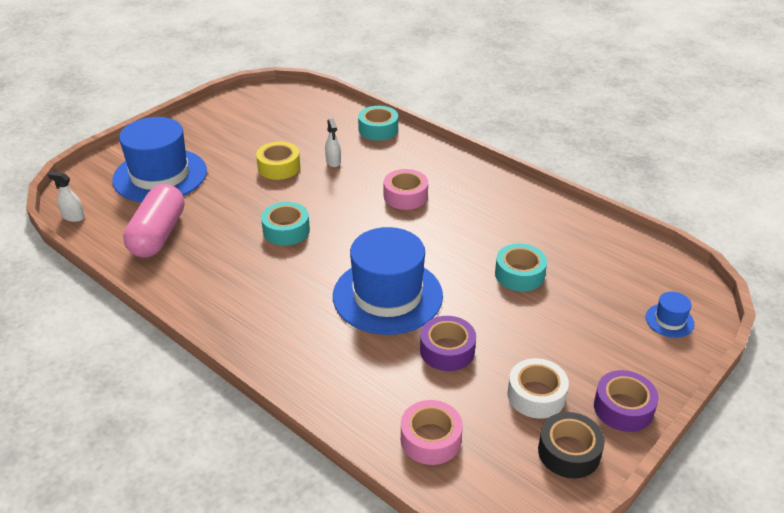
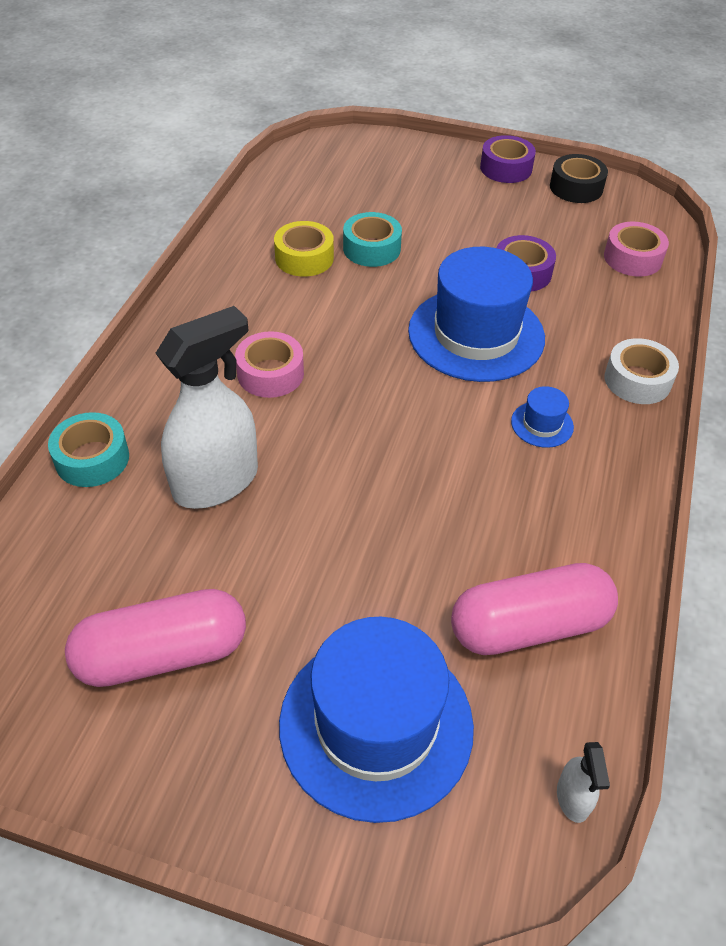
camera: 115 degrees left, 10 degrees up
(247, 131) = (162, 654): none -> pink capsule
(279, 167) = (264, 548): yellow tape -> yellow tape (304, 258)
(286, 230) = (419, 470): turquoise tape -> none
(333, 162) = (216, 482): white spray bottle -> white spray bottle, size x2.36
(536, 395) = (531, 212): white tape -> white tape (637, 380)
(669, 320) = (377, 155): blue hat -> blue hat (542, 424)

